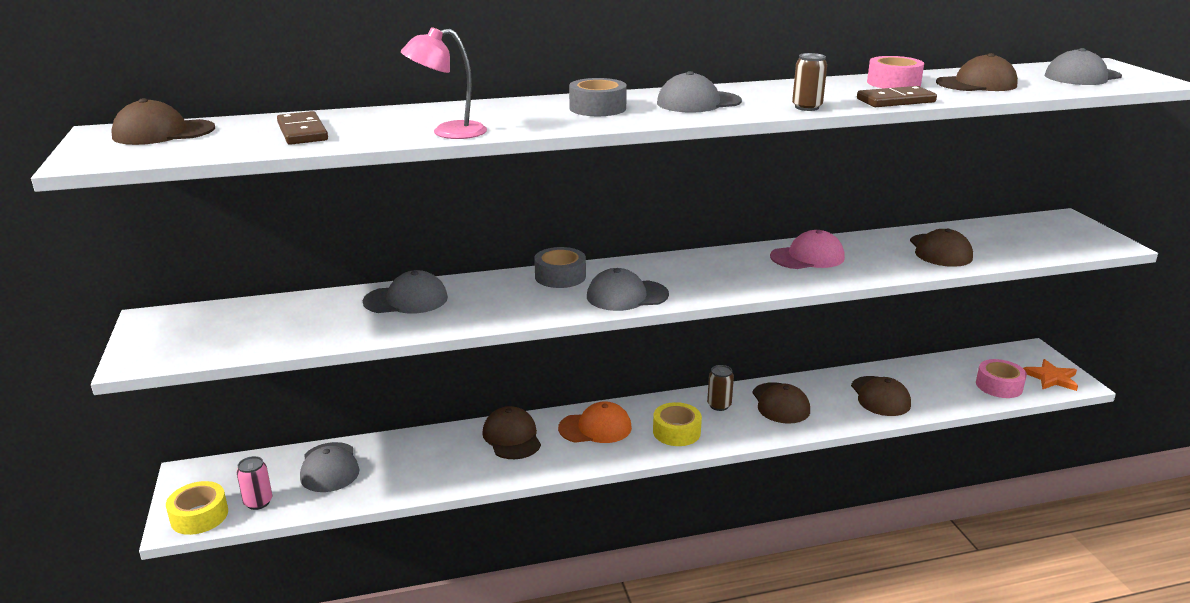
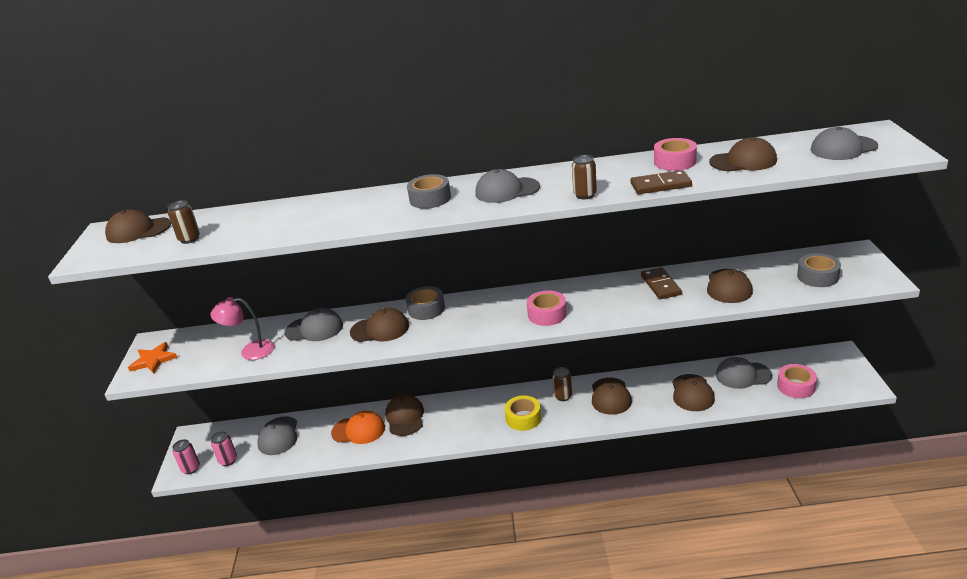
camera: 15 degrees right, 5 degrees up
(199, 516) = (191, 468): yellow tape -> pink can
(256, 141) = (189, 239): none -> brown can
(302, 132) = (222, 229): brown domino -> brown domino (661, 285)
(448, 132) = (314, 228): pink lamp -> pink lamp (250, 351)
(504, 299) = (380, 329): none -> brown cap
(595, 428) = (466, 412): orange cap -> orange cap (358, 430)
(627, 296) = (466, 328): grey cap -> grey cap (743, 375)
(728, 280) = (547, 314): none -> pink tape
(807, 257) = (618, 292): pink cap -> none
(1037, 241) = (817, 276): none -> grey tape
(1051, 378) = (845, 380): orange star -> orange star (153, 360)

